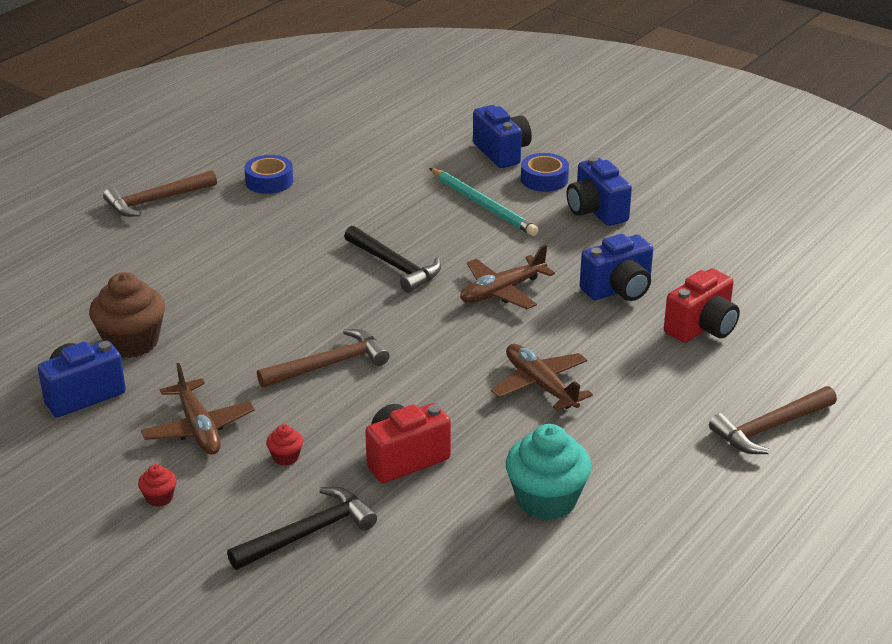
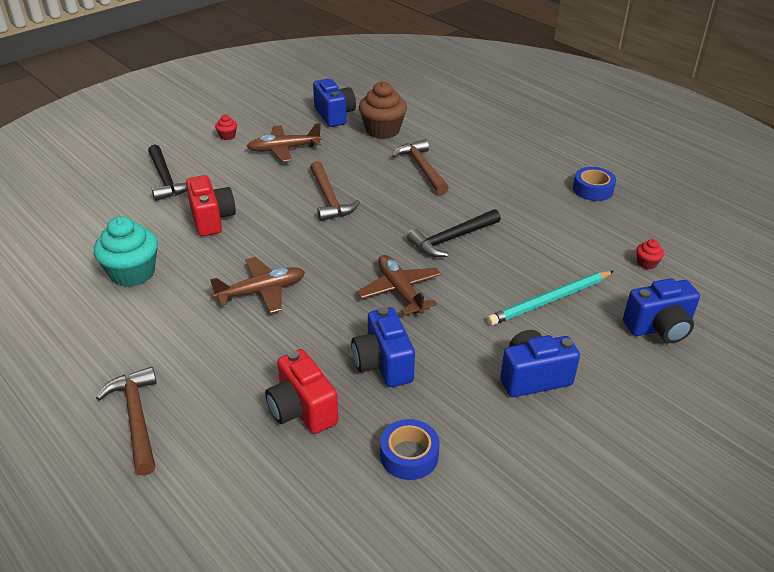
camera: 100 degrees right, 5 degrees up
(156, 200) = (562, 142): brown hammer -> brown hammer (422, 168)
(286, 457) = (239, 176): red cupcake -> red cupcake (646, 263)
(544, 179) = (602, 350): blue tape -> blue tape (409, 455)

